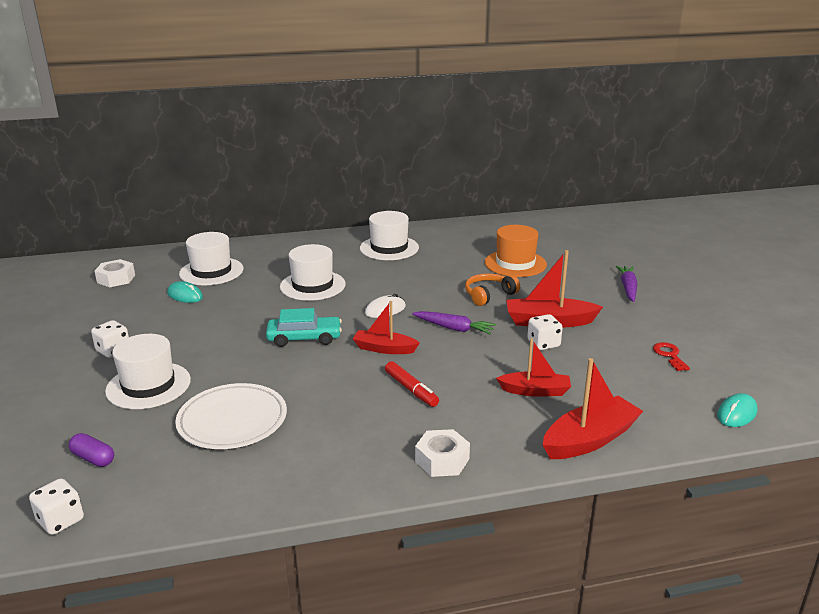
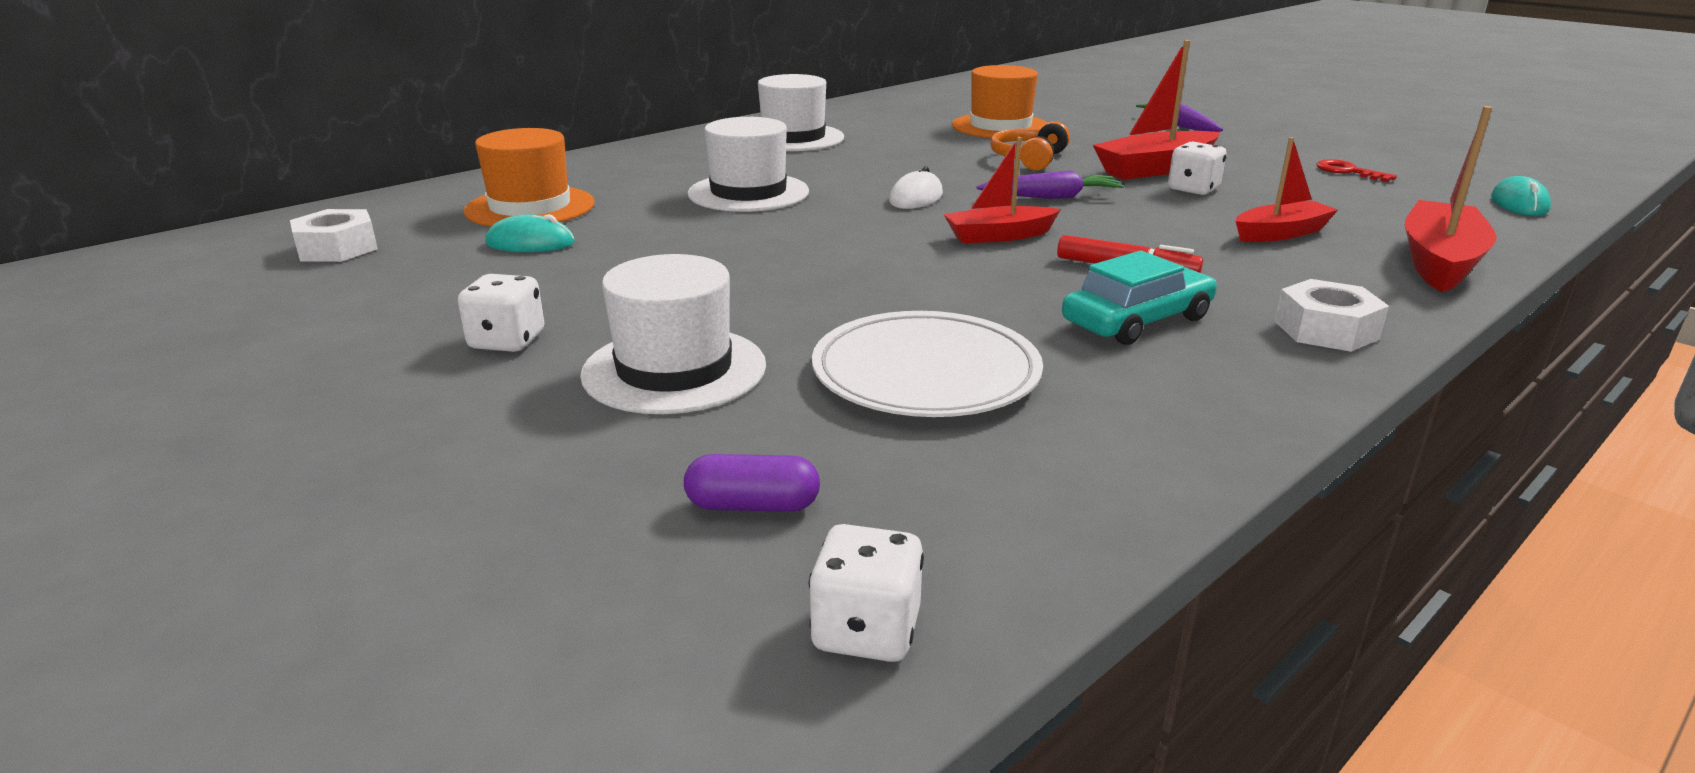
camera: 30 degrees left, 0 degrees up
(211, 271) = (530, 207): white hat -> orange hat
(304, 338) = (851, 250): turquoise car -> turquoise car (1137, 320)

